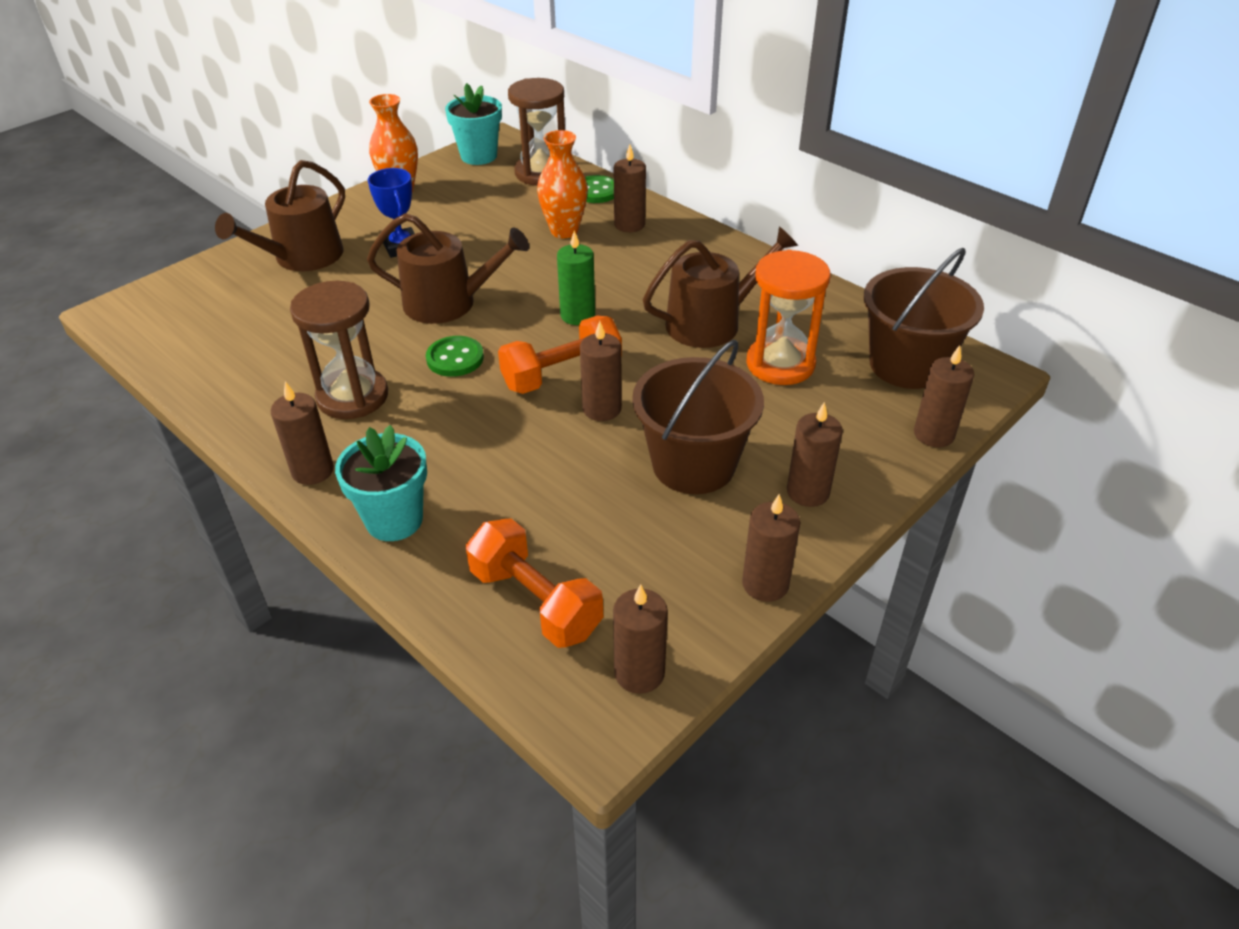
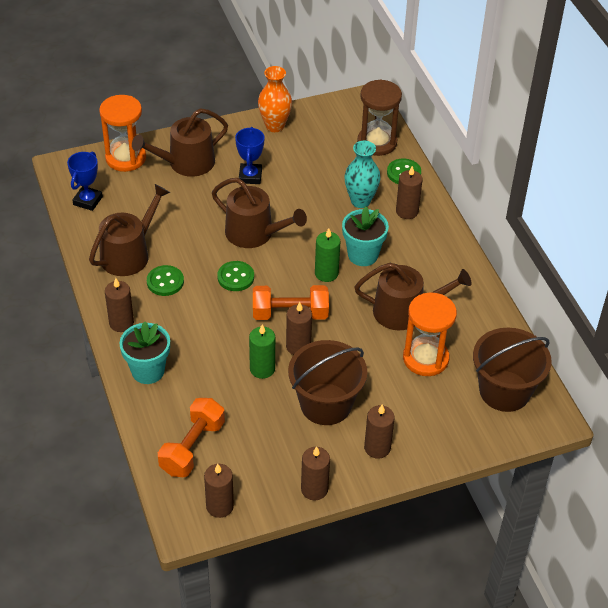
camera: 25 degrees right, 5 degrees up
(175, 338) = (88, 201): none -> blue trophy
(209, 276) = (125, 158): none -> orange hourglass
(276, 381) = (129, 254): none -> brown watering can
(352, 396) = (165, 282): brown hourglass -> green button
(479, 156) = (344, 111): turquoise flower pot -> turquoise flower pot (363, 255)
(535, 601) = (192, 447): orange dumbbell -> orange dumbbell turned 45 degrees clockwise
(564, 231) = (360, 201): orange vase -> turquoise vase
(570, 454) = (262, 369): none -> green candle
(933, 434) = (480, 443): brown candle -> none

